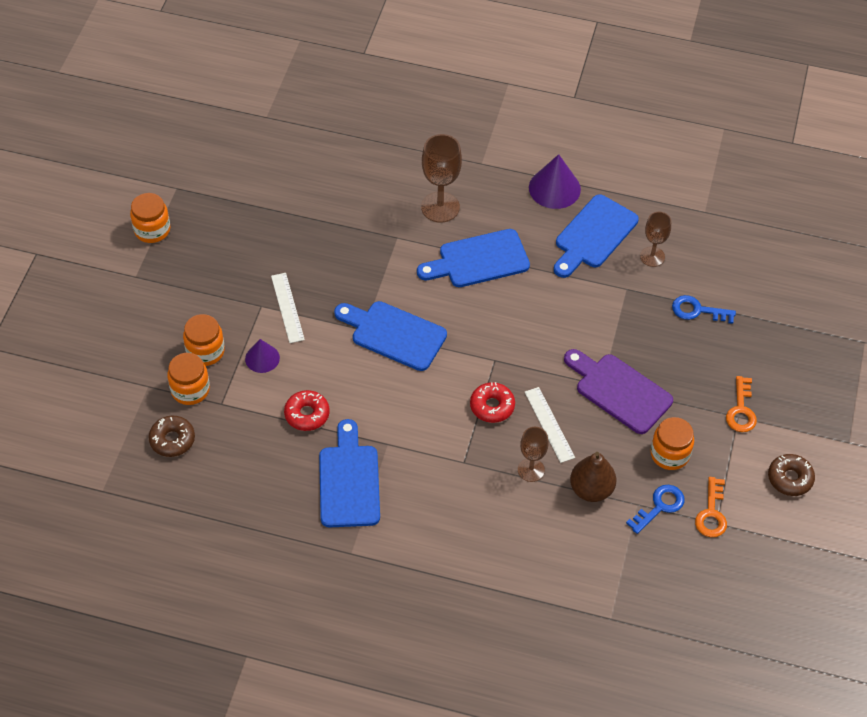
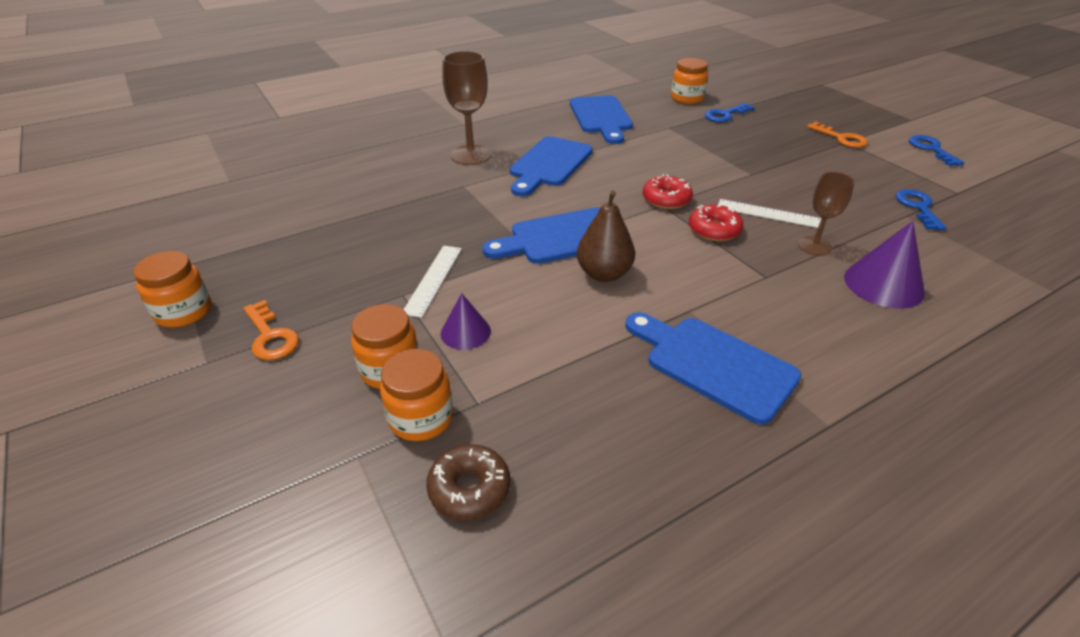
camera: 45 degrees left, 15 degrees down
(287, 307) = (433, 279): white ruler -> white ruler turned 75 degrees clockwise
(307, 414) = (583, 343): red donut -> red donut (666, 199)
(554, 188) = (536, 111): purple cone -> purple cone (883, 284)
(591, 489) = (868, 228): brown pear -> brown pear (604, 274)
(619, 391) = (767, 170): purple cutting board -> none
(652, 256) = (653, 108): brown goblet -> none
(669, 454) = (860, 179): orange jar -> orange jar (687, 98)
(711, 513) = (945, 190): orange key -> orange key (270, 336)
(790, 478) = (931, 149): brown donut -> blue key

